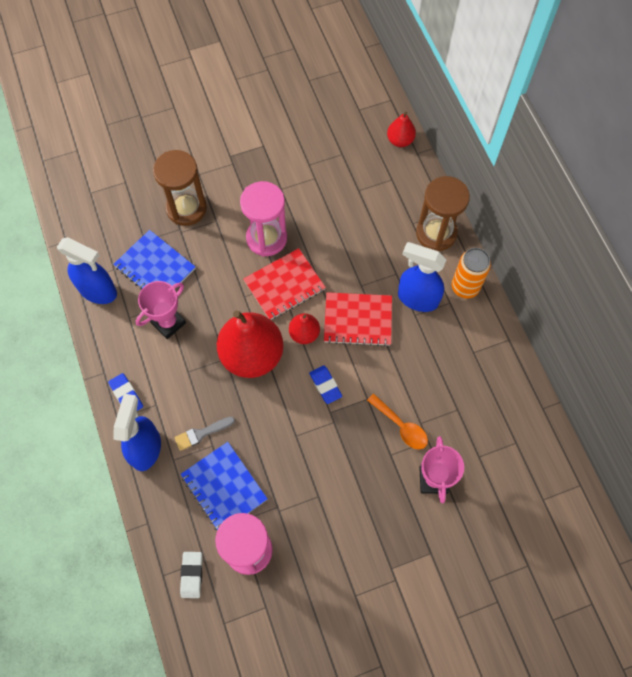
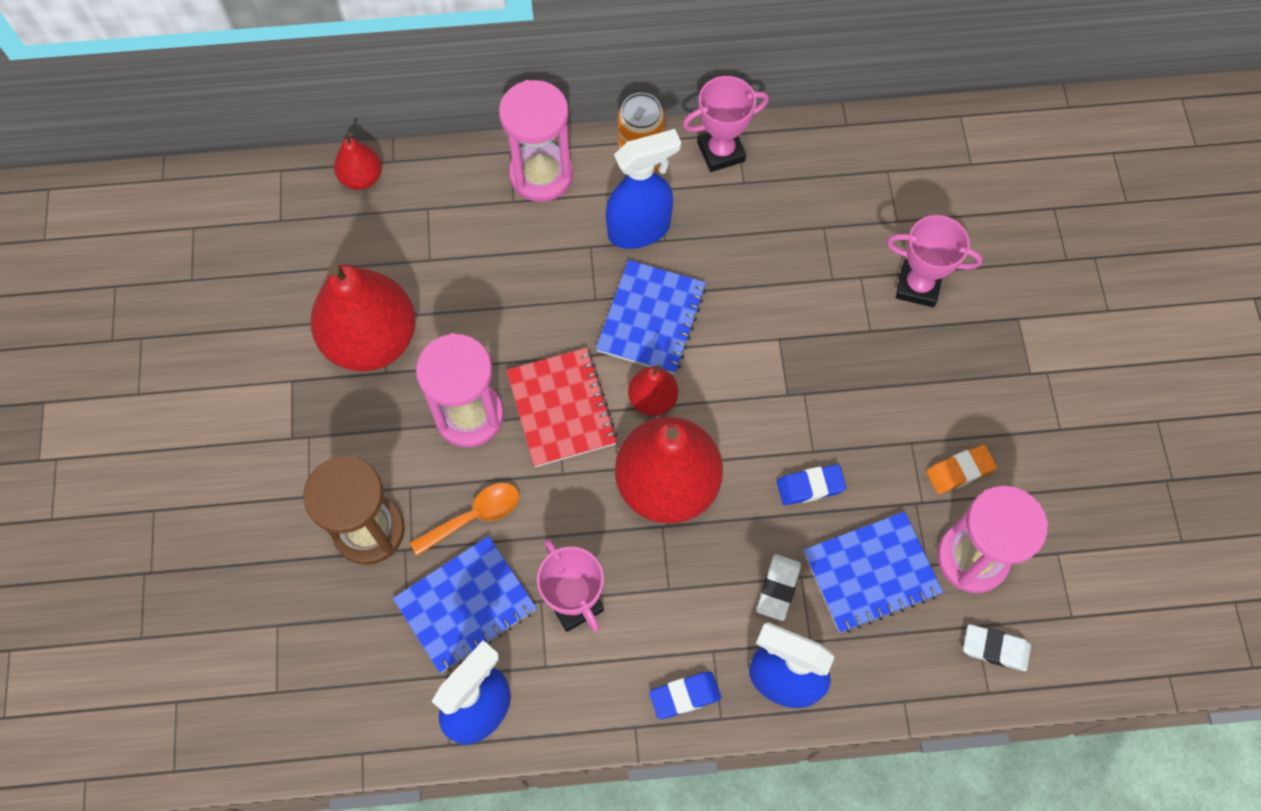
camera: 75 degrees left, 0 degrees up
(201, 433) = (778, 588): grey brush -> white eraser
(299, 176) = (371, 340): none -> red pear
(306, 531) = (959, 471): none -> orange eraser
(325, 385) = (744, 390): blue eraser -> blue eraser (810, 486)
(358, 320) = (651, 319): red notebook -> blue notebook
(401, 426) = (831, 305): orange spoon -> orange spoon (474, 516)
(417, 298) = (640, 230): blue spray bottle -> blue spray bottle turned 150 degrees counterclockwise
(436, 233) = (541, 175): brown hourglass -> pink hourglass
(491, 333) = (721, 152): none -> pink trophy

